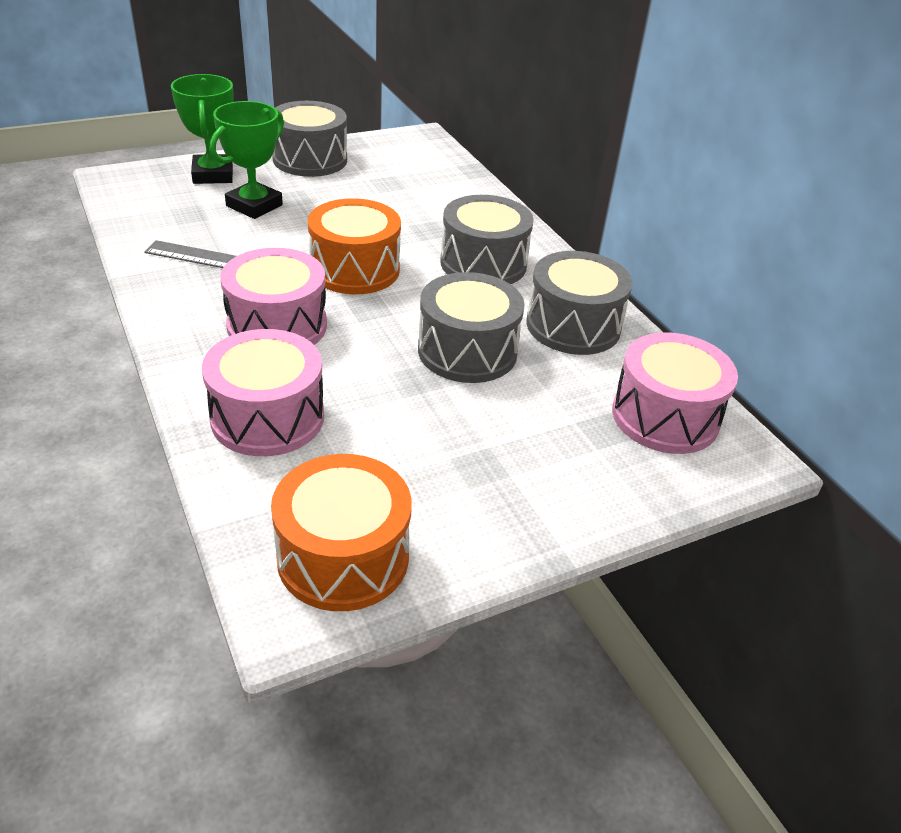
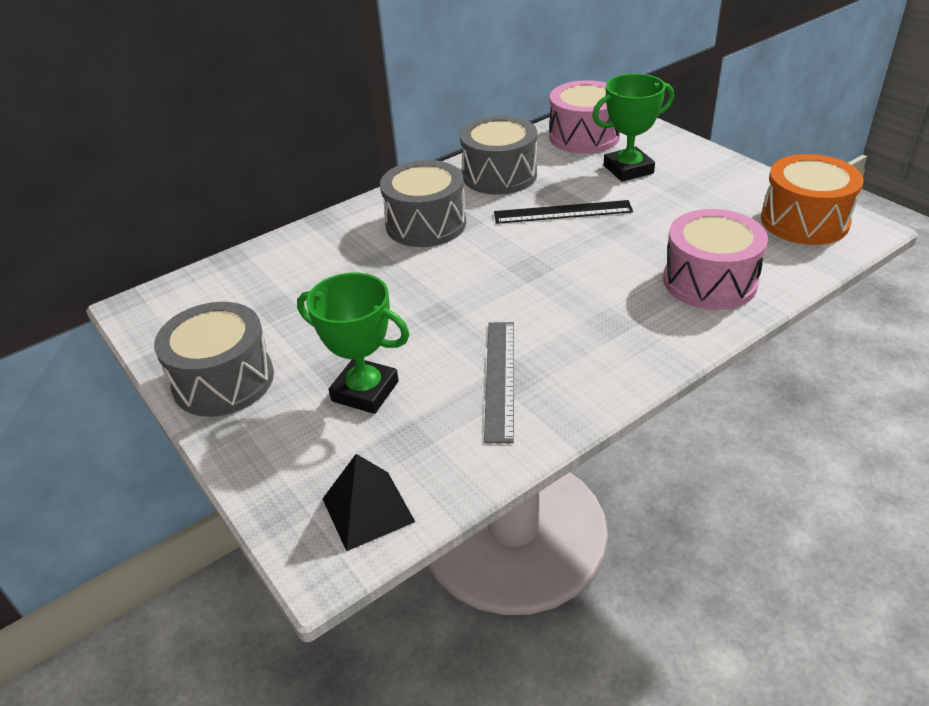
camera: 95 degrees left, 0 degrees up
(138, 193) = (367, 510): none -> black pyramid
(213, 175) = (290, 455): green trophy -> green trophy (628, 169)
(277, 326) = (590, 309): pink drum -> none
(355, 269) = (471, 289): orange drum -> none
(467, 351) = (562, 212): grey drum -> black ruler

